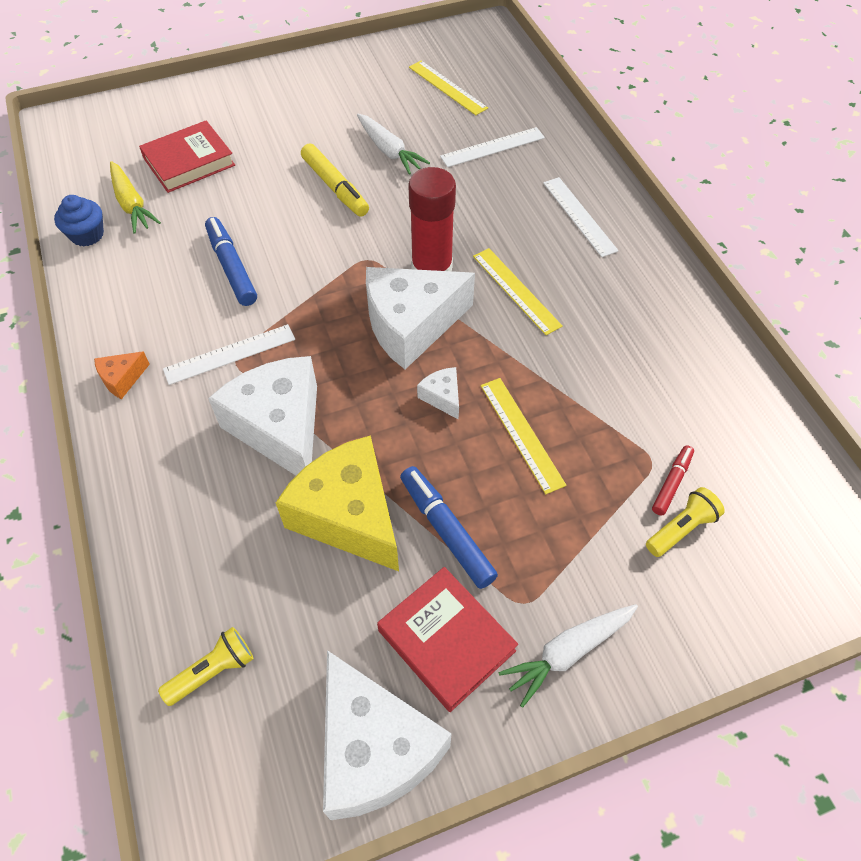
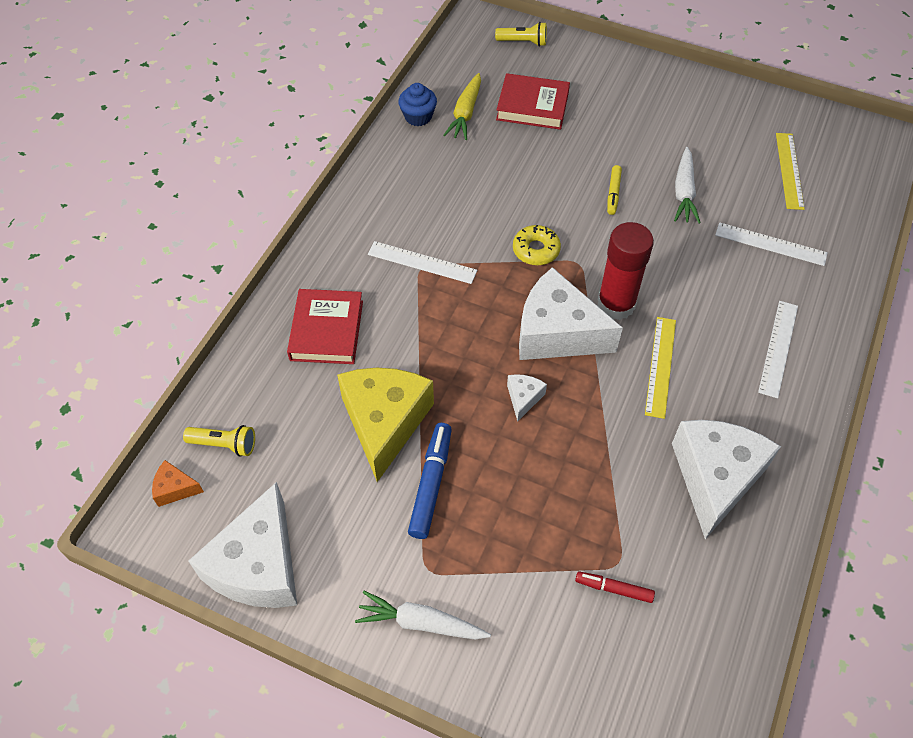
camera: 45 degrees right, 0 degrees up
(122, 379) = (346, 230): orange cheese -> orange cheese (175, 489)
(232, 267) = (483, 203): blue marker -> none
(280, 427) = (402, 334): white cheese -> white cheese (715, 478)
(320, 273) = (536, 250): none -> yellow donut
(335, 187) = (613, 193): yellow marker -> yellow marker, size x0.60
(446, 641) = (359, 547): red book -> red book (326, 330)
(521, 434) = (548, 466): yellow ruler -> none
(671, 483) = (614, 589): red marker -> red marker turned 150 degrees counterclockwise
(681, 529) = (584, 623): yellow flashlight -> yellow flashlight (523, 42)

